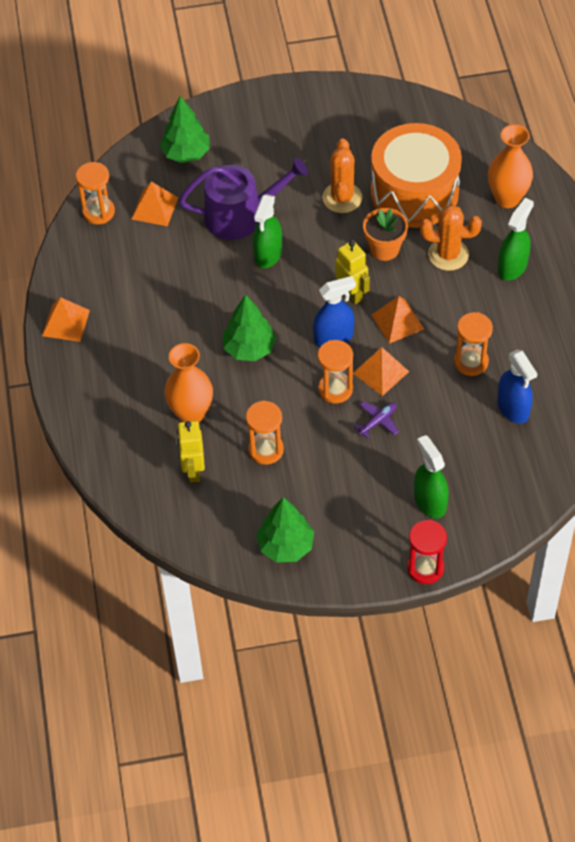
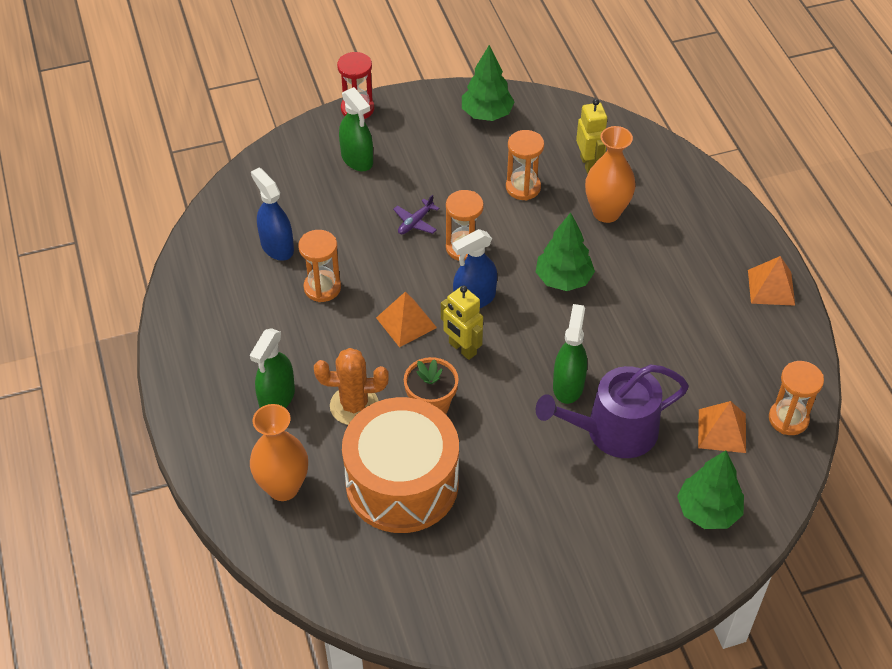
camera: 170 degrees right, 5 degrees down
(342, 198) = (493, 467): orange cactus -> none
(380, 372) = (418, 269): orange pyramid -> none

